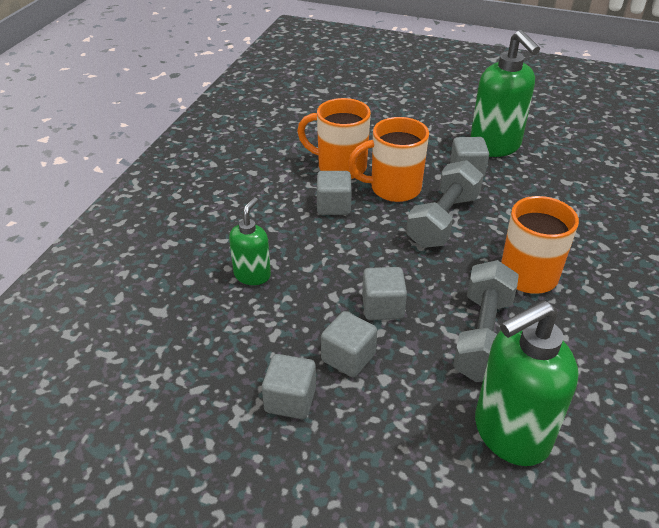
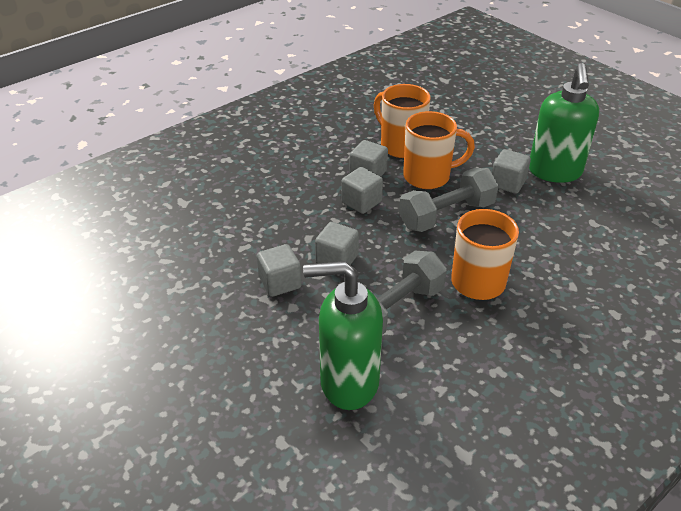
camera: 30 degrees right, 0 degrees up
(252, 275) = (264, 201): green soap dispenser -> none
(290, 400) = (217, 292): grey cube -> grey cube (361, 202)
(393, 189) = (429, 177): orange mug -> orange mug turned 150 degrees clockwise

